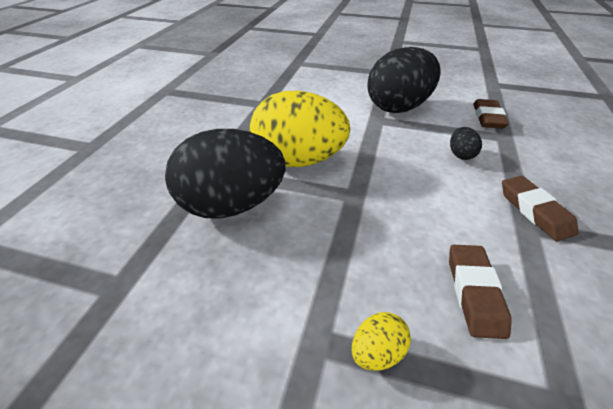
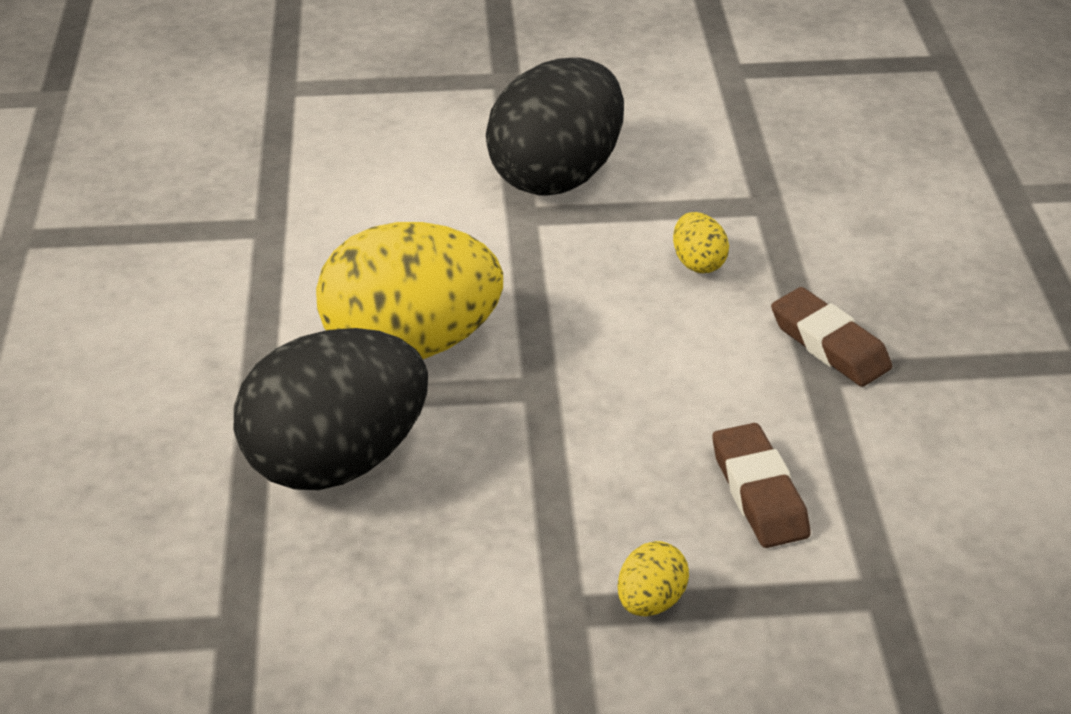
camera: 20 degrees left, 0 degrees up
(461, 155) = (698, 263): black egg -> yellow egg
(487, 118) = (732, 165): brown eraser -> none

